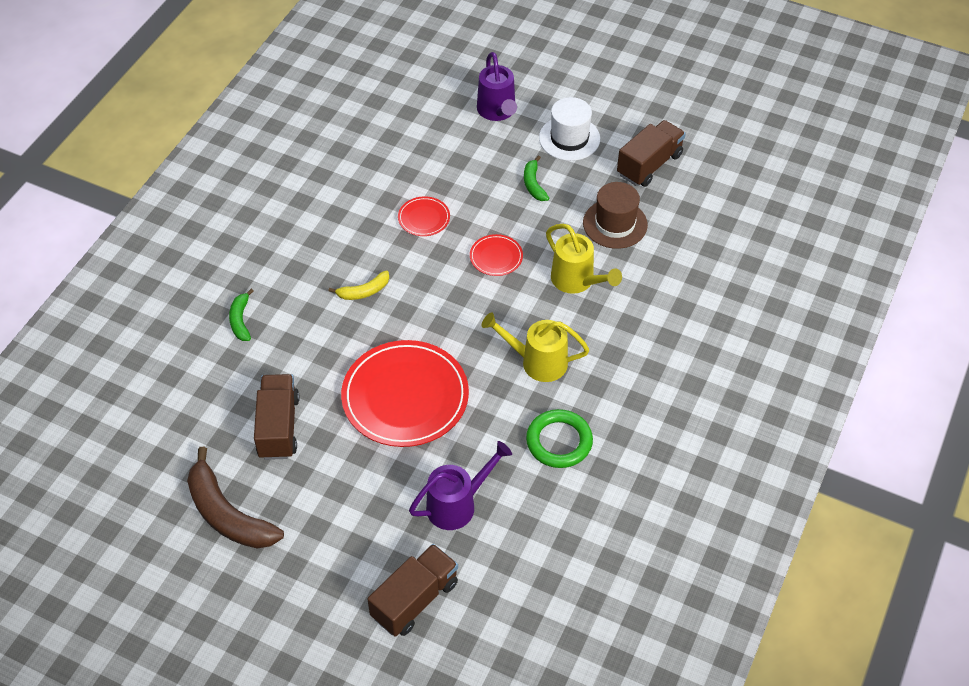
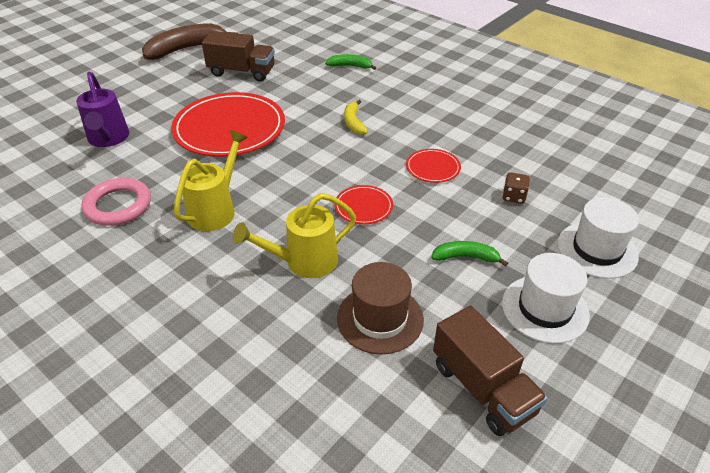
camera: 105 degrees right, 10 degrees down
(415, 600) = (51, 109): brown truck -> none
(448, 161) = (513, 197): none -> brown dice
(497, 112) = (597, 250): purple watering can -> white hat
(559, 441) = (118, 206): green ring -> pink ring

